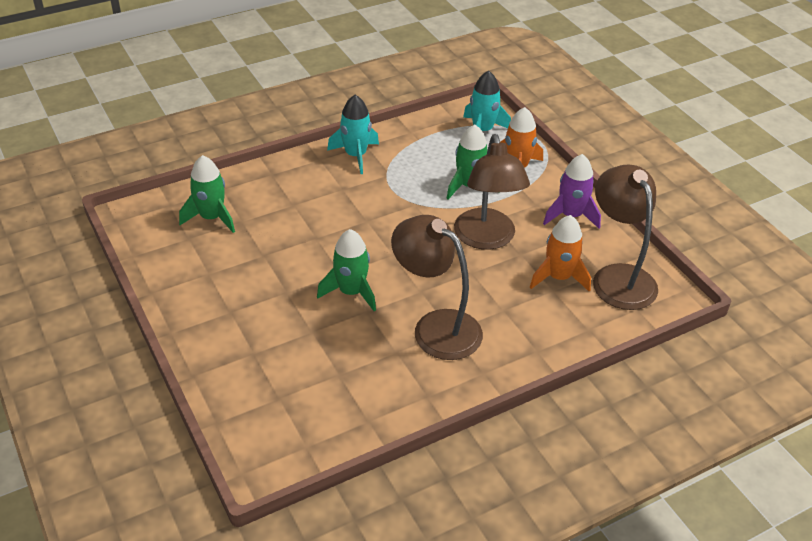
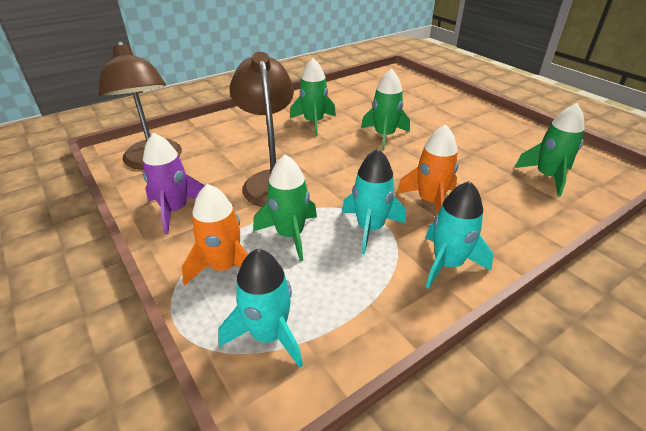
camera: 175 degrees right, 5 degrees down
(403, 185) = (370, 228): none -> turquoise rocket
(436, 327) = (313, 123): brown lamp -> green rocket
(558, 277) = (209, 157): orange rocket -> orange rocket (430, 201)

